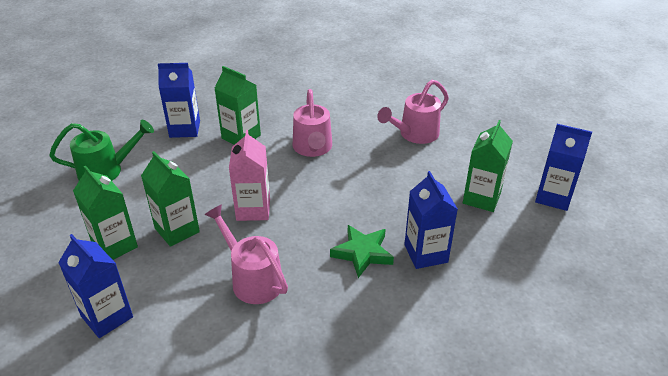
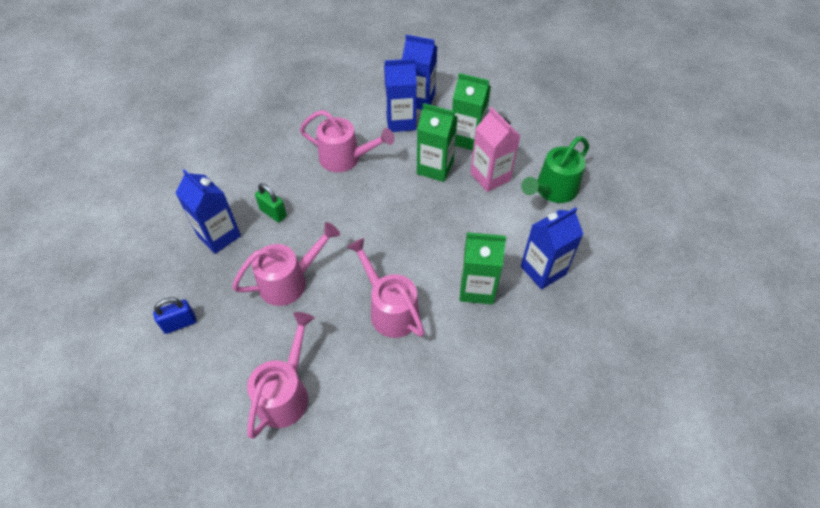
camera: 150 degrees right, 15 degrees up
(253, 209) = (391, 211): pink carton -> pink carton (490, 177)
(362, 253) = (273, 213): green star -> green padlock
(377, 192) = (290, 281): none -> pink watering can
(481, 198) = (180, 323): green carton -> blue padlock
(553, 197) = (99, 362): blue carton -> blue carton (401, 121)

